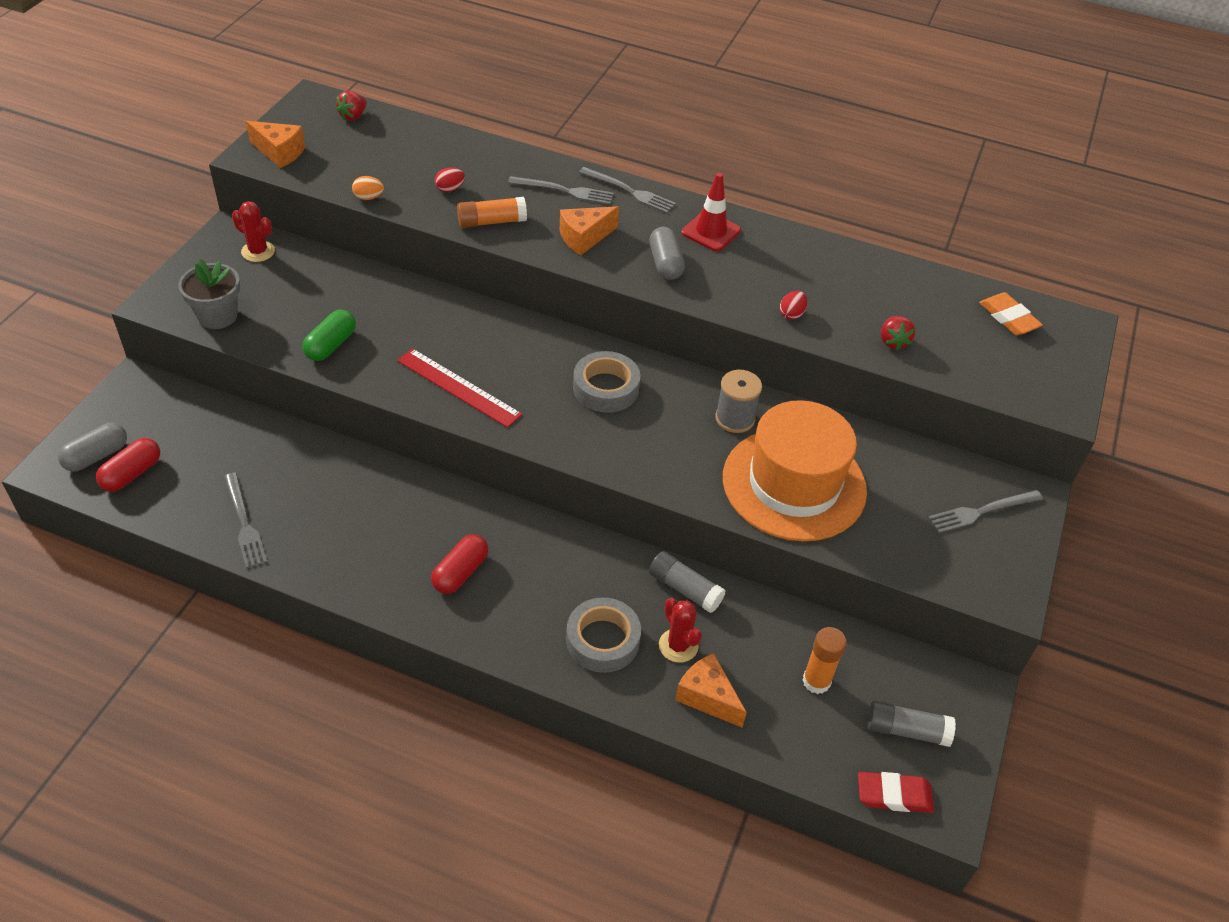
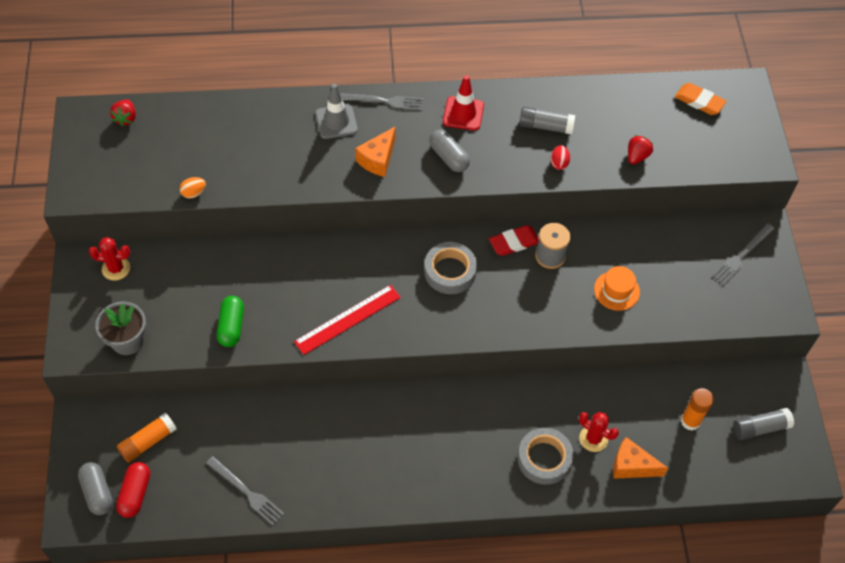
camera: 25 degrees left, 10 degrees up
(96, 456) = (97, 492): grey capsule -> grey capsule turned 45 degrees counterclockwise
(279, 152) = (93, 180): orange cheese -> none
(450, 189) = (250, 157): red egg -> none
(458, 387) = (348, 319): red ruler -> red ruler turned 45 degrees counterclockwise
(460, 572) = (421, 455): red capsule -> none
(492, 222) = (301, 175): orange glue stick -> orange glue stick (148, 441)
(564, 191) = (336, 122): grey fork -> grey traffic cone
(685, 589) = (574, 395): grey glue stick -> grey glue stick (545, 126)
(794, 484) = (616, 290): orange hat -> orange hat, size x0.43
(893, 341) = (637, 156): red strawberry -> red strawberry turned 120 degrees counterclockwise
(894, 795) = (774, 475): red eraser -> red eraser (514, 242)

